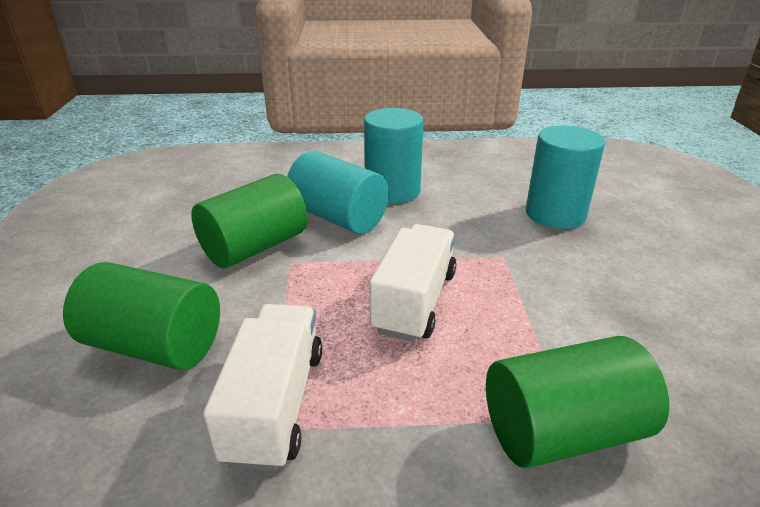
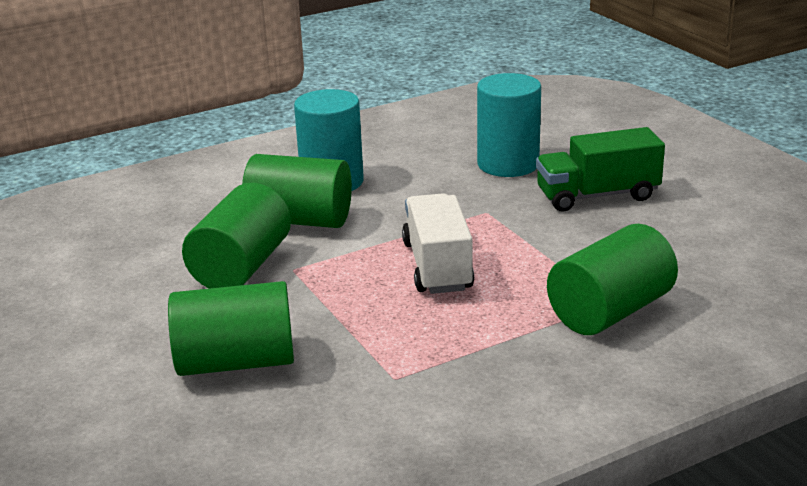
camera: 25 degrees left, 5 degrees down
(275, 404) = (387, 363): white truck -> none
(338, 217) = (300, 220): turquoise cylinder -> green cylinder
(627, 271) = (597, 196): none -> green truck

